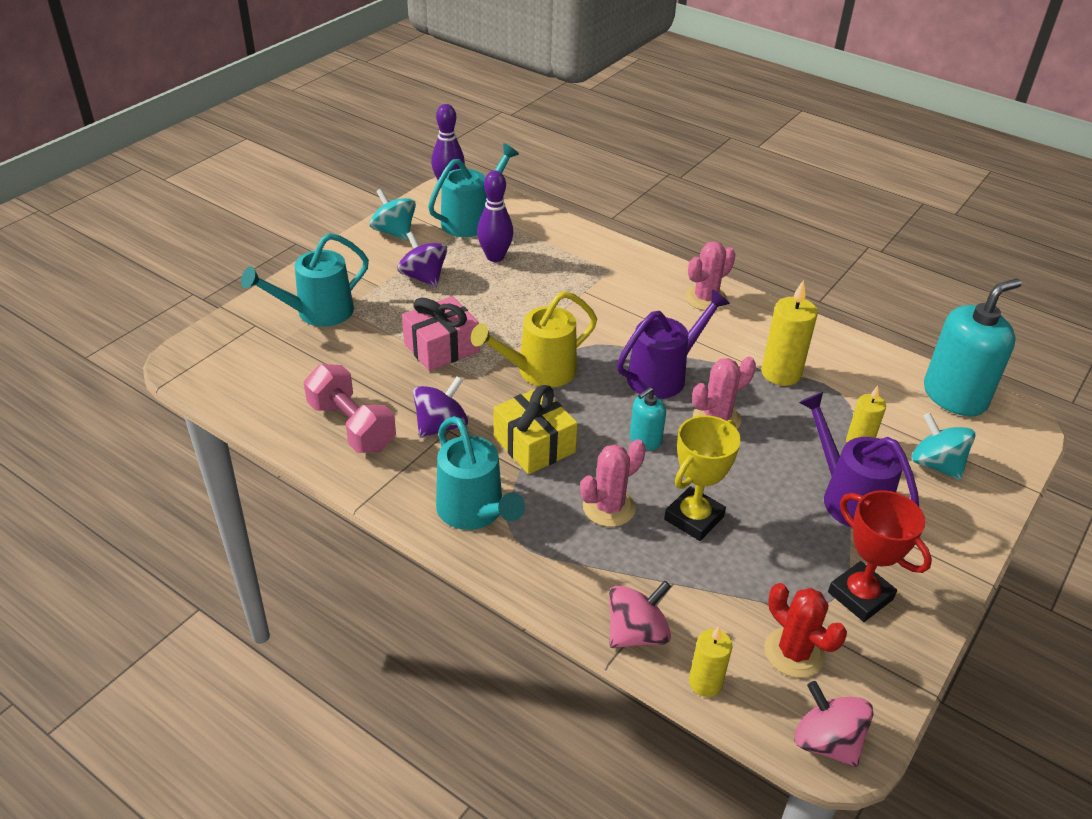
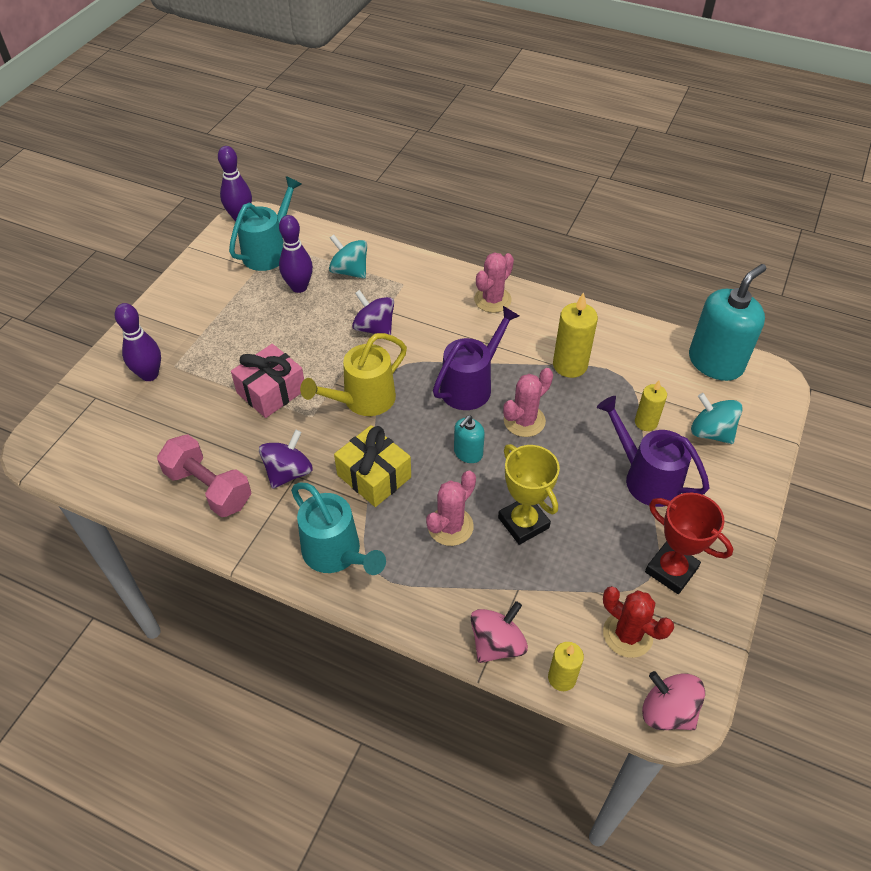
camera: 10 degrees left, 10 degrees up
(317, 313) = (149, 374): turquoise watering can -> purple bowling pin
(394, 232) = (201, 275): turquoise spinning top -> turquoise spinning top (349, 271)
(423, 277) = (239, 320): purple spinning top -> purple spinning top (374, 328)
(693, 518) = (523, 523): yellow trophy -> yellow trophy turned 60 degrees counterclockwise

